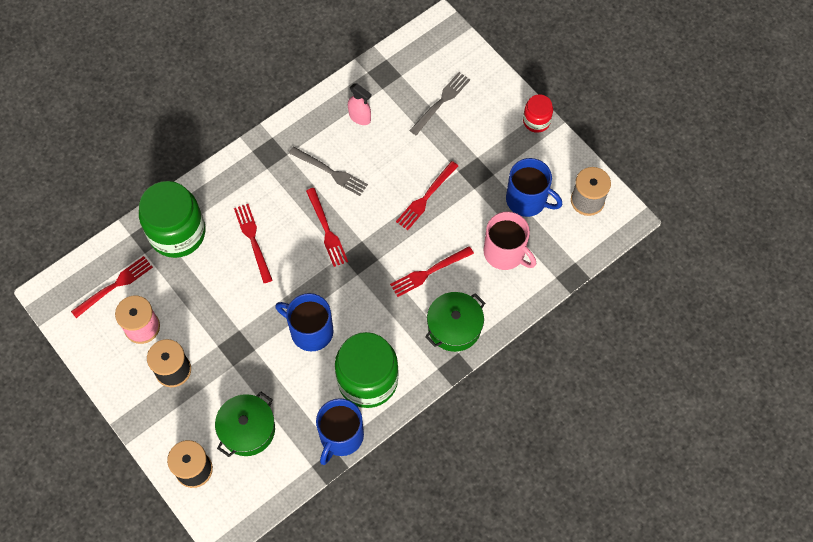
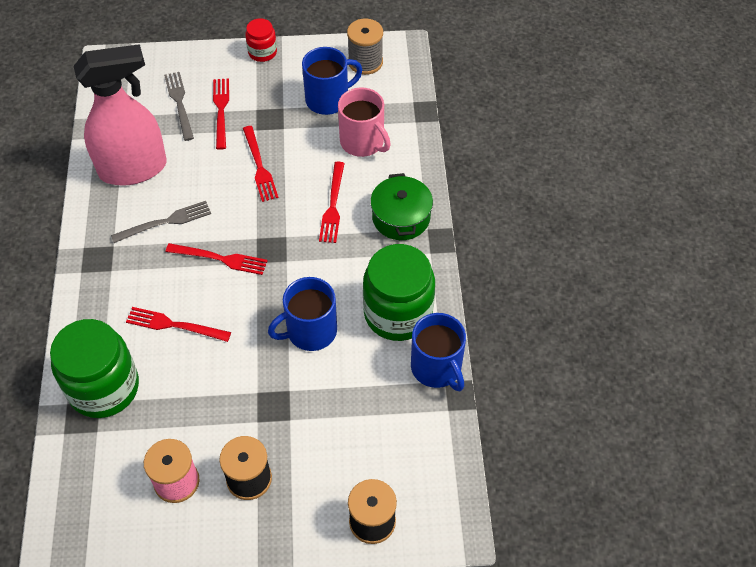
camera: 55 degrees left, 10 degrees down
(115, 285) = (107, 481): red fork -> red fork (221, 110)
(247, 429) = (367, 445): green pot -> none
(360, 117) = (134, 168): pink spray bottle -> pink spray bottle, size x2.41
(505, 252) = (363, 142): pink mug -> pink mug turned 60 degrees clockwise

